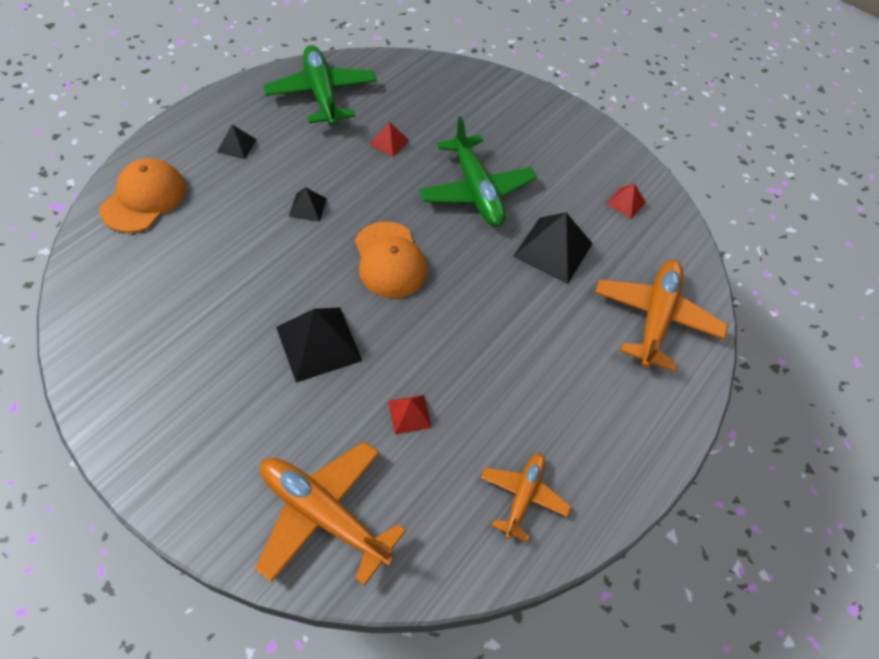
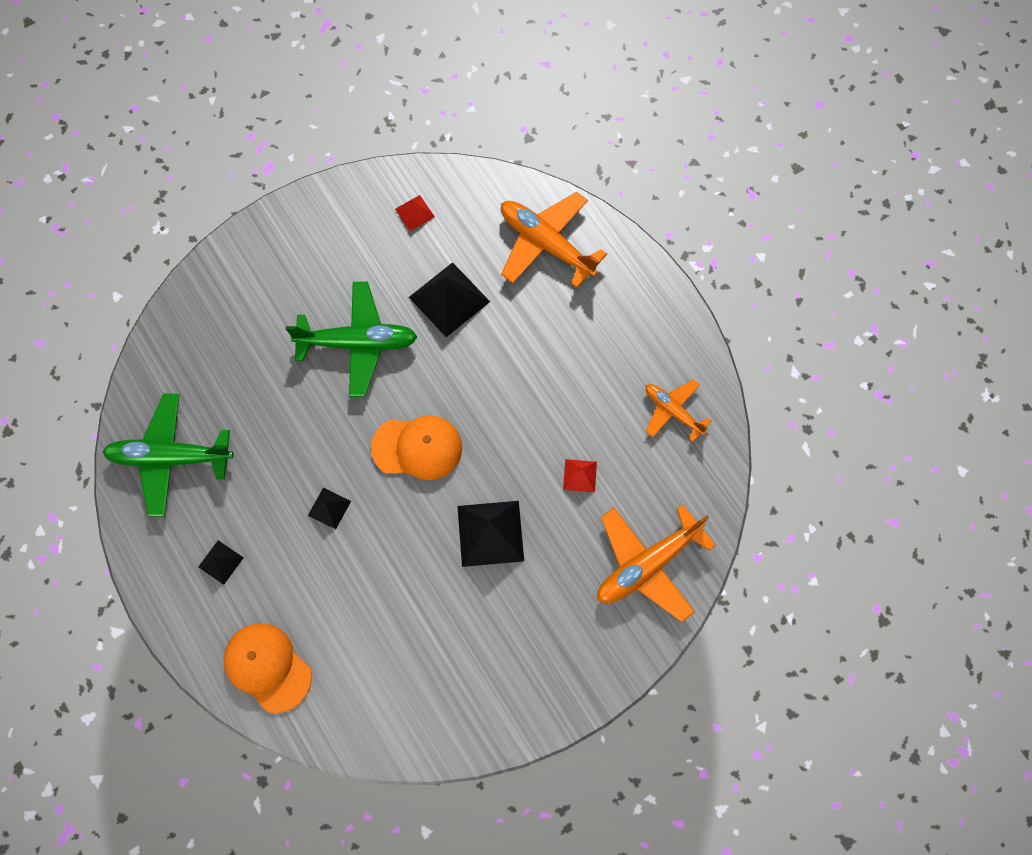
camera: 65 degrees left, 15 degrees up
(389, 142) = (265, 407): red pyramid -> none

